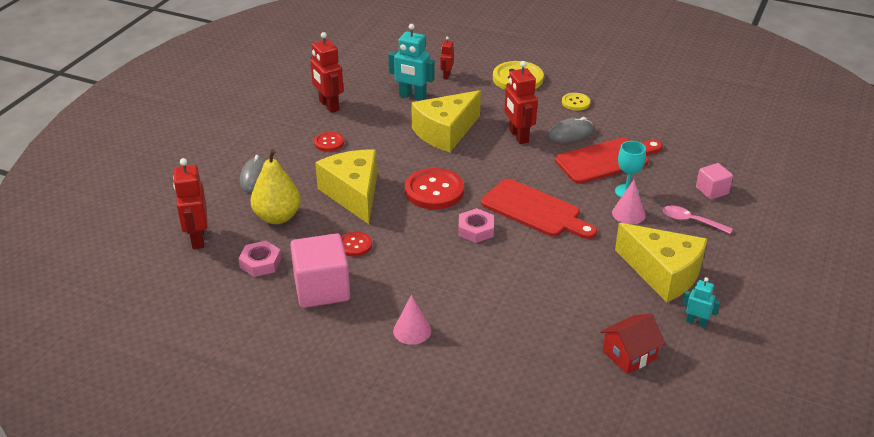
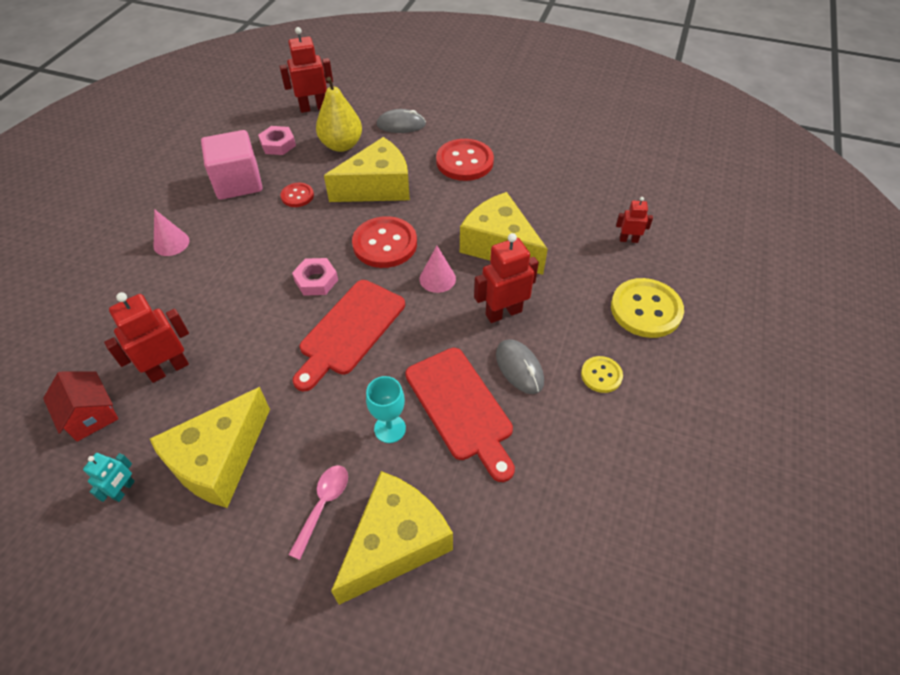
camera: 85 degrees right, 15 degrees up
(328, 106) = (534, 154): red robot -> red robot (168, 369)
(329, 143) = (464, 162): red button -> red button, size x1.86
(412, 97) = (570, 214): turquoise robot -> none
(628, 214) = (341, 428): pink cone -> pink cone (437, 278)
(712, 191) = (395, 543): pink cube -> yellow cheese

